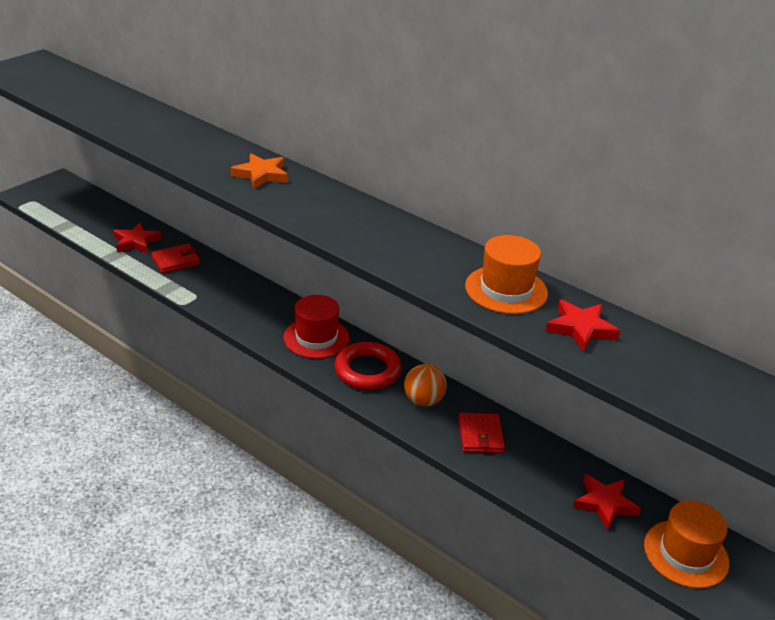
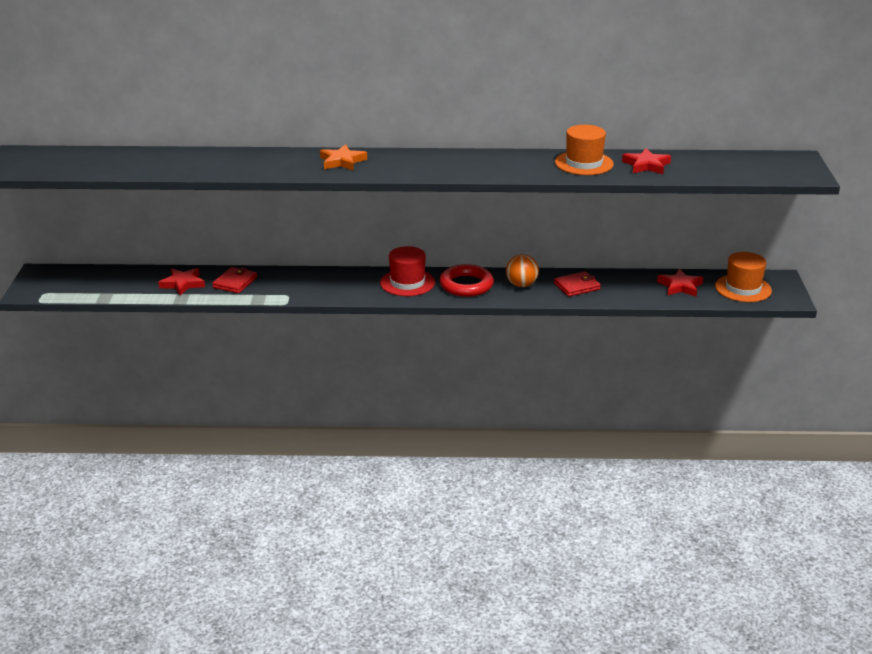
camera: 35 degrees left, 5 degrees down
(480, 435) = (577, 286): red wallet -> red wallet turned 75 degrees counterclockwise

